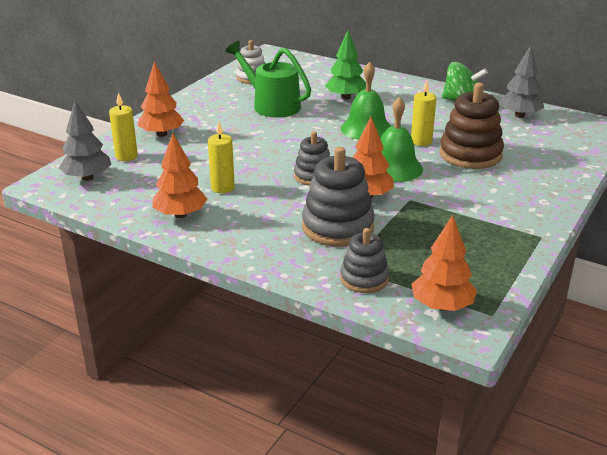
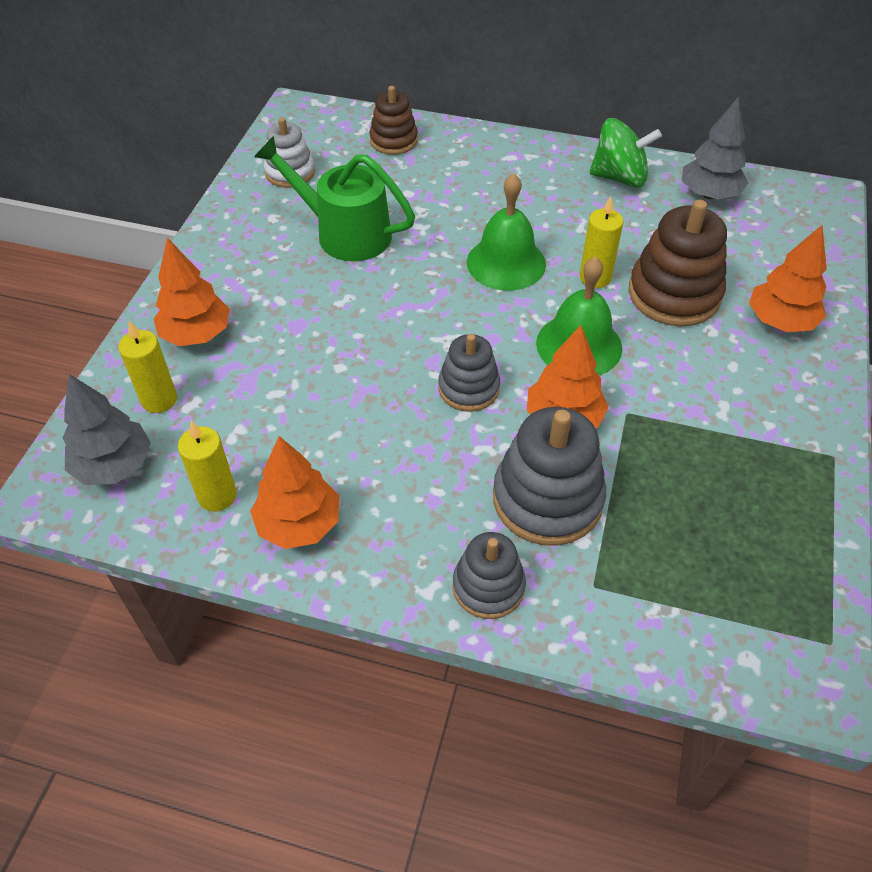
camera: 15 degrees left, 20 degrees up
(222, 188) = (341, 444): yellow candle -> yellow candle (217, 496)
(323, 71) = (393, 140): none -> brown stacking toy
(346, 97) = (449, 196): green tree -> none
(364, 279) = (628, 609): grey stacking toy -> grey stacking toy (488, 587)
(441, 306) = (758, 642): orange tree -> orange tree (780, 321)

